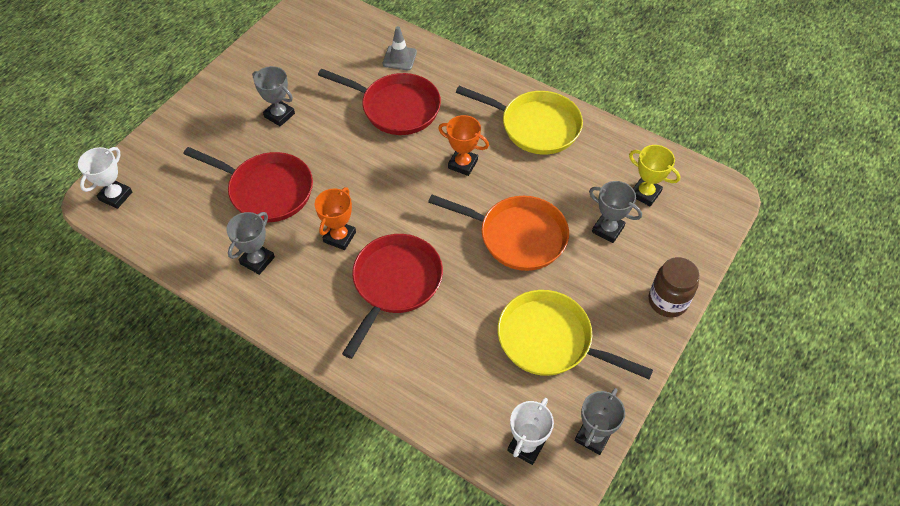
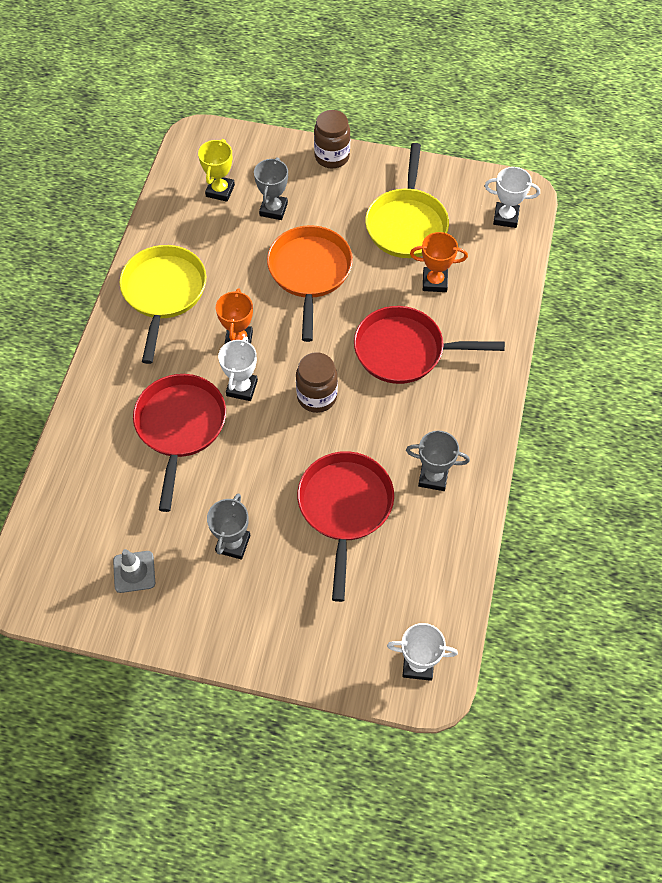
camera: 110 degrees left, 5 degrees up
(339, 237) = (373, 415): orange trophy -> orange trophy (434, 282)
(379, 202) = (317, 397): none -> brown jar
(399, 58) = (98, 451): grey traffic cone -> grey traffic cone (134, 572)
(413, 154) = (242, 388): none -> white trophy
(593, 436) = (476, 180): grey trophy -> none

